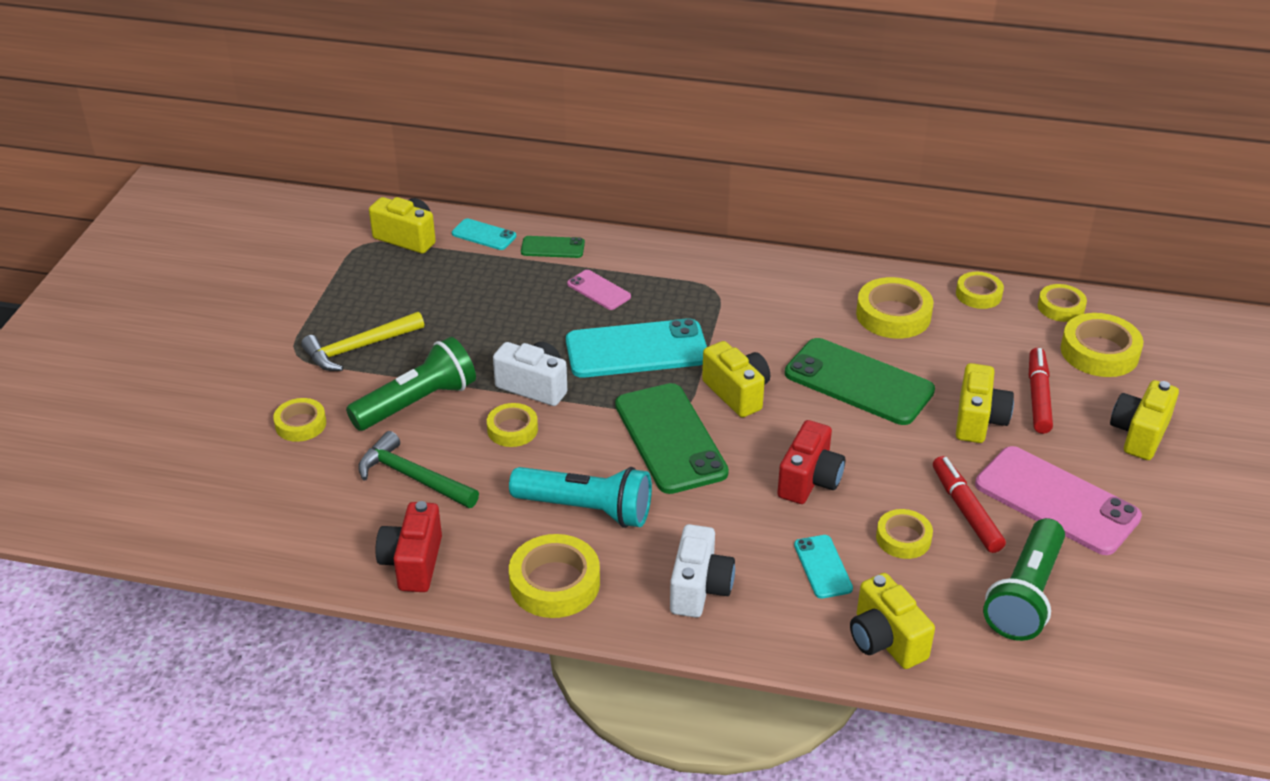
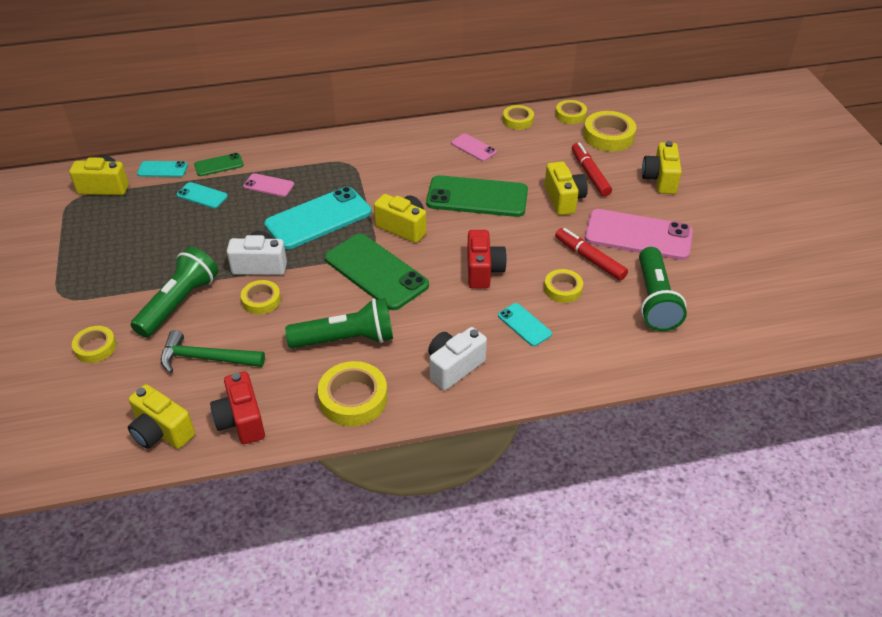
camera: 25 degrees left, 5 degrees up
(359, 348) = (111, 277): yellow hammer -> none
(512, 280) = (202, 195): none -> turquoise phone
(586, 509) = (346, 339): turquoise flashlight -> green flashlight
(699, 588) = (454, 367): white camera -> white camera turned 120 degrees counterclockwise
(885, 640) = (590, 359): yellow camera -> yellow camera (161, 432)
(893, 315) = (473, 148): yellow tape -> pink phone

